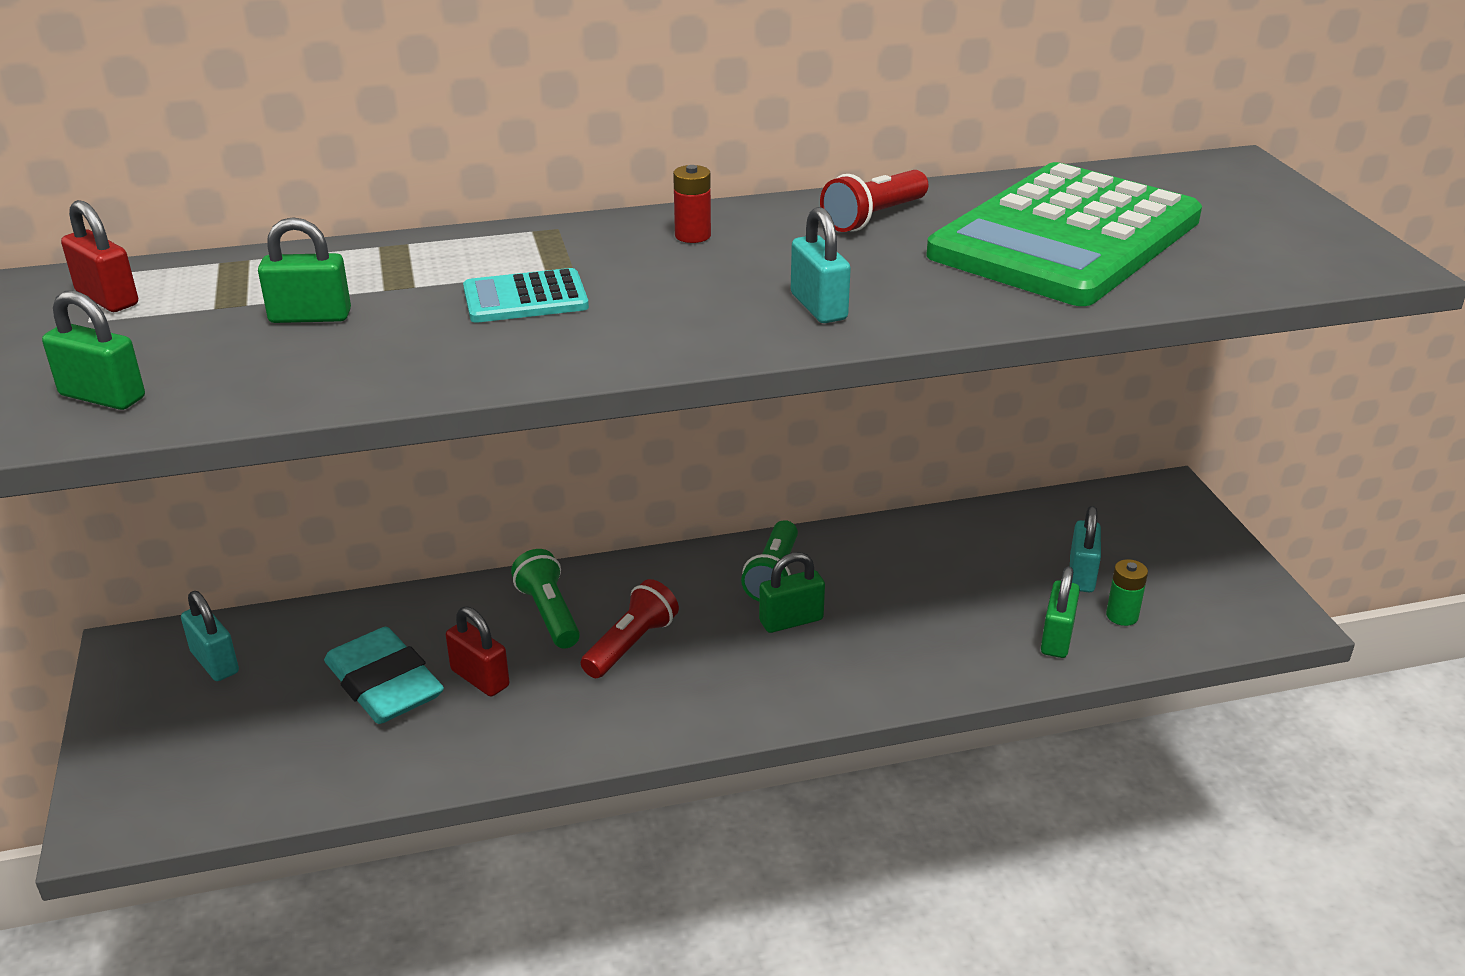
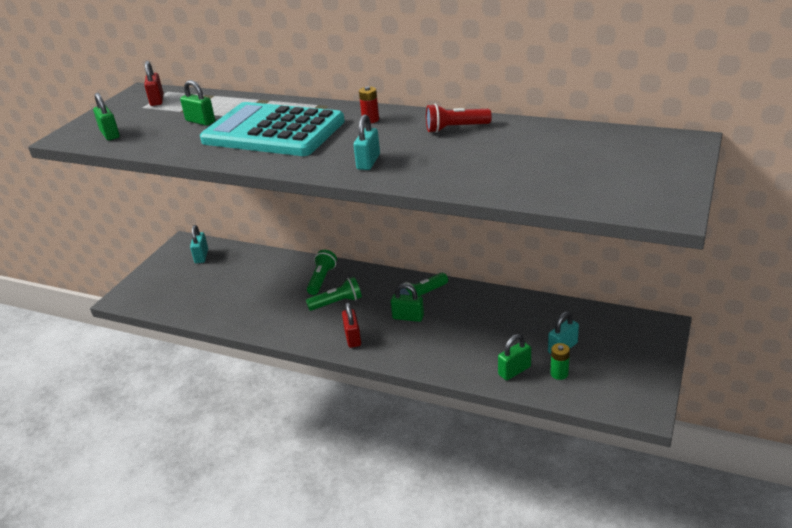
camera: 40 degrees right, 0 degrees up
(384, 684) = (241, 284): turquoise eraser -> none
(480, 678) = (273, 294): red padlock -> red padlock (353, 338)
(525, 298) = (273, 131): turquoise calculator -> turquoise calculator, size x2.41
(631, 645) = (337, 303): red flashlight -> green flashlight
(1065, 237) = (526, 157): green calculator -> none

